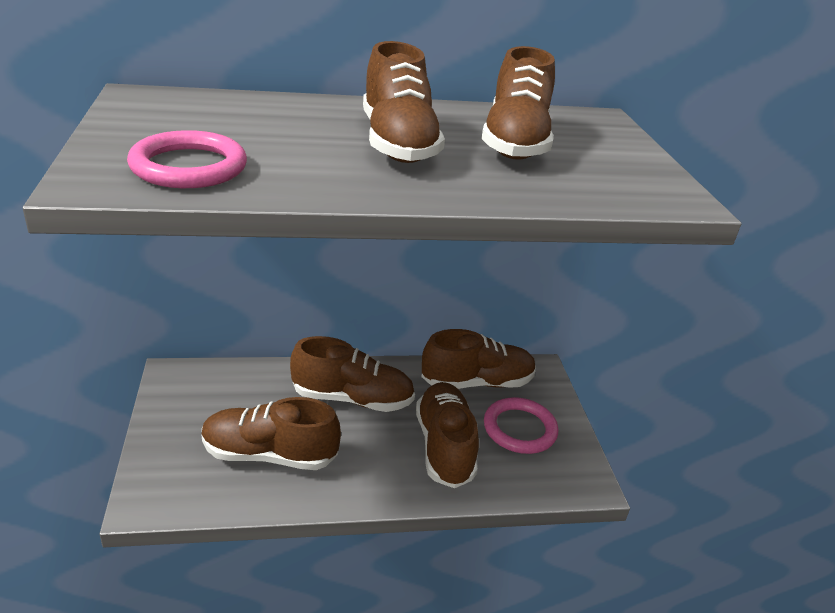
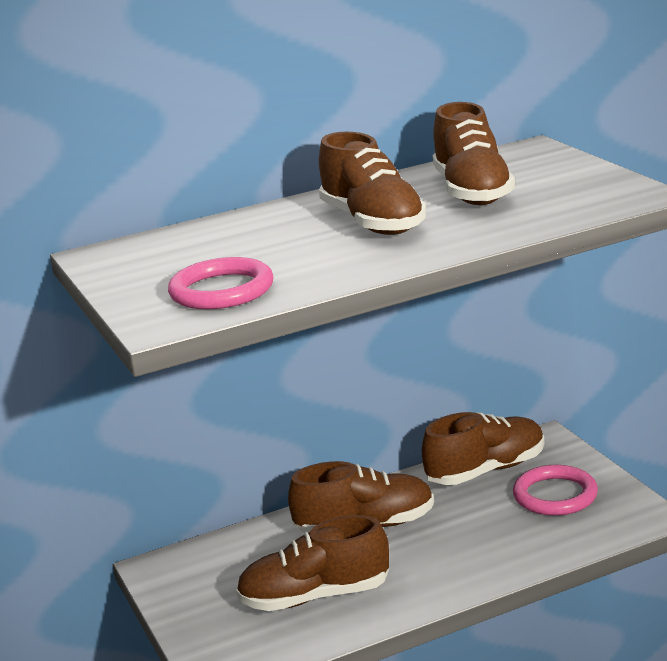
camera: 10 degrees left, 10 degrees down
(444, 446) = (488, 534): brown shoe -> none

